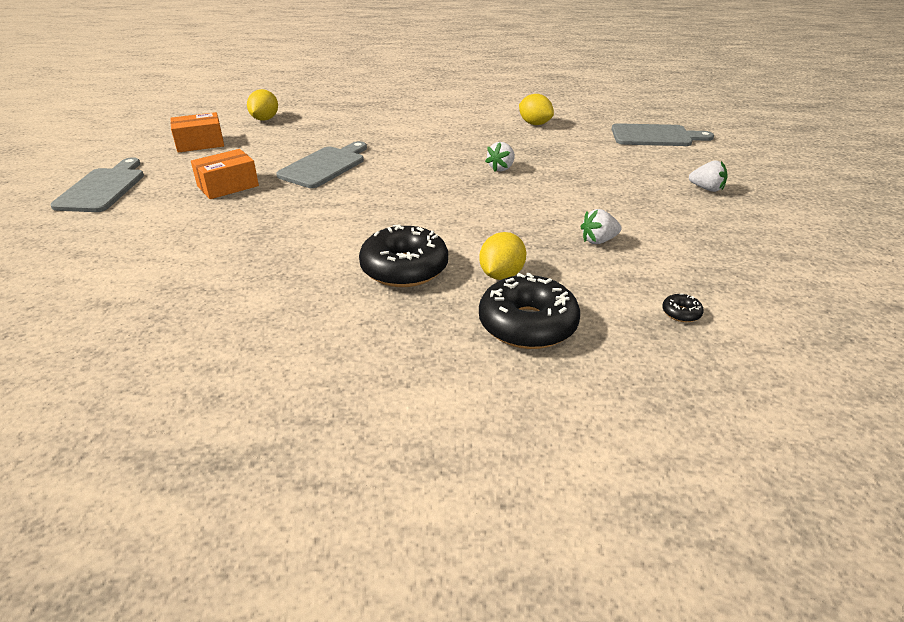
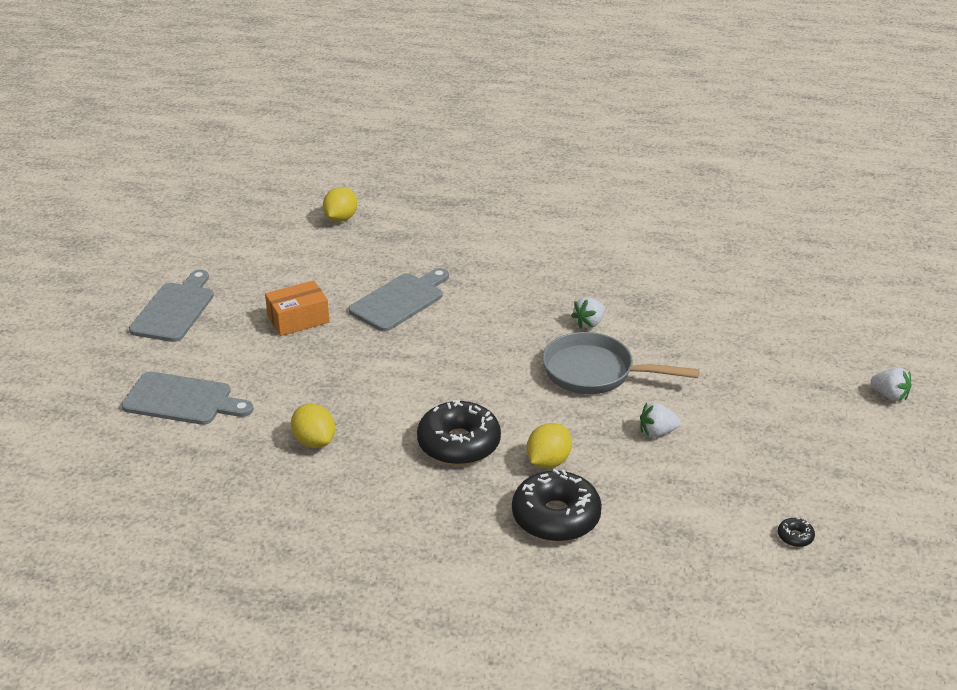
camera: 10 degrees right, 0 degrees up
(200, 143) = (269, 252): orange box -> none
(520, 201) = (595, 372): none -> grey pan
(534, 124) = (650, 256): yellow lemon -> yellow lemon (314, 441)
(655, 136) = (785, 290): grey cutting board -> grey cutting board (182, 400)
(681, 313) = (700, 522): black donut -> black donut (795, 537)
(706, 189) = (804, 377): white strawberry -> white strawberry (889, 395)

